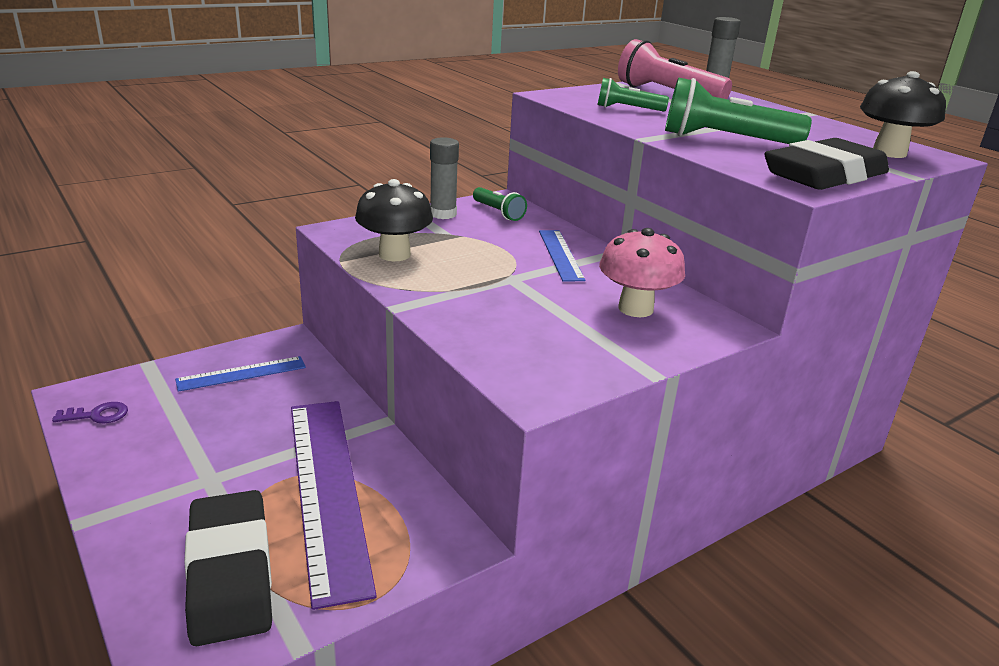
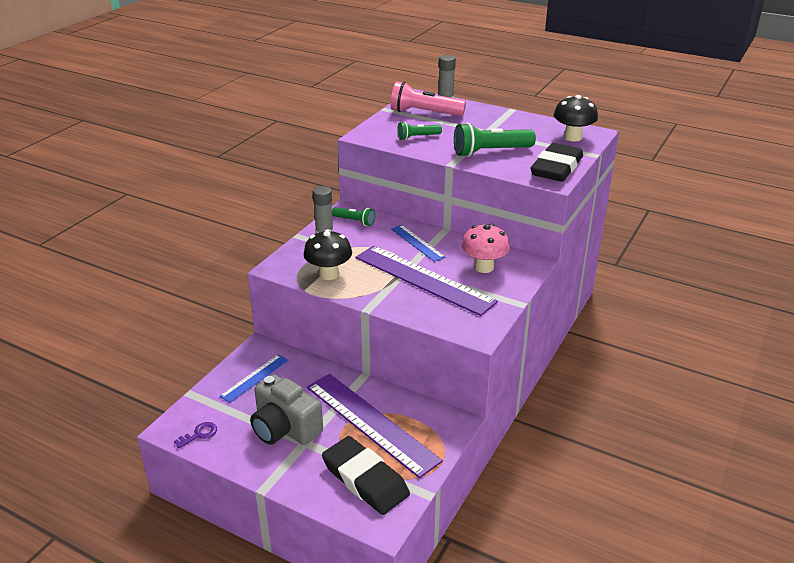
camera: 25 degrees left, 5 degrees up
(205, 449) = (285, 428): none -> grey camera
(522, 297) = (423, 279): none -> purple ruler

